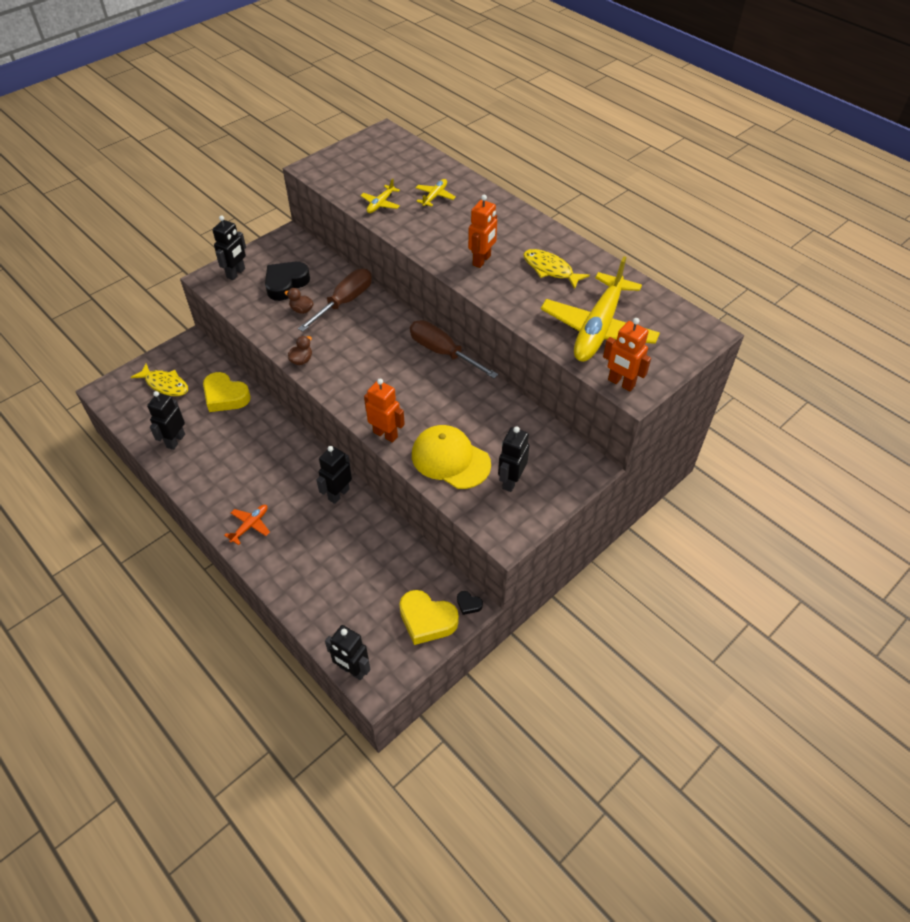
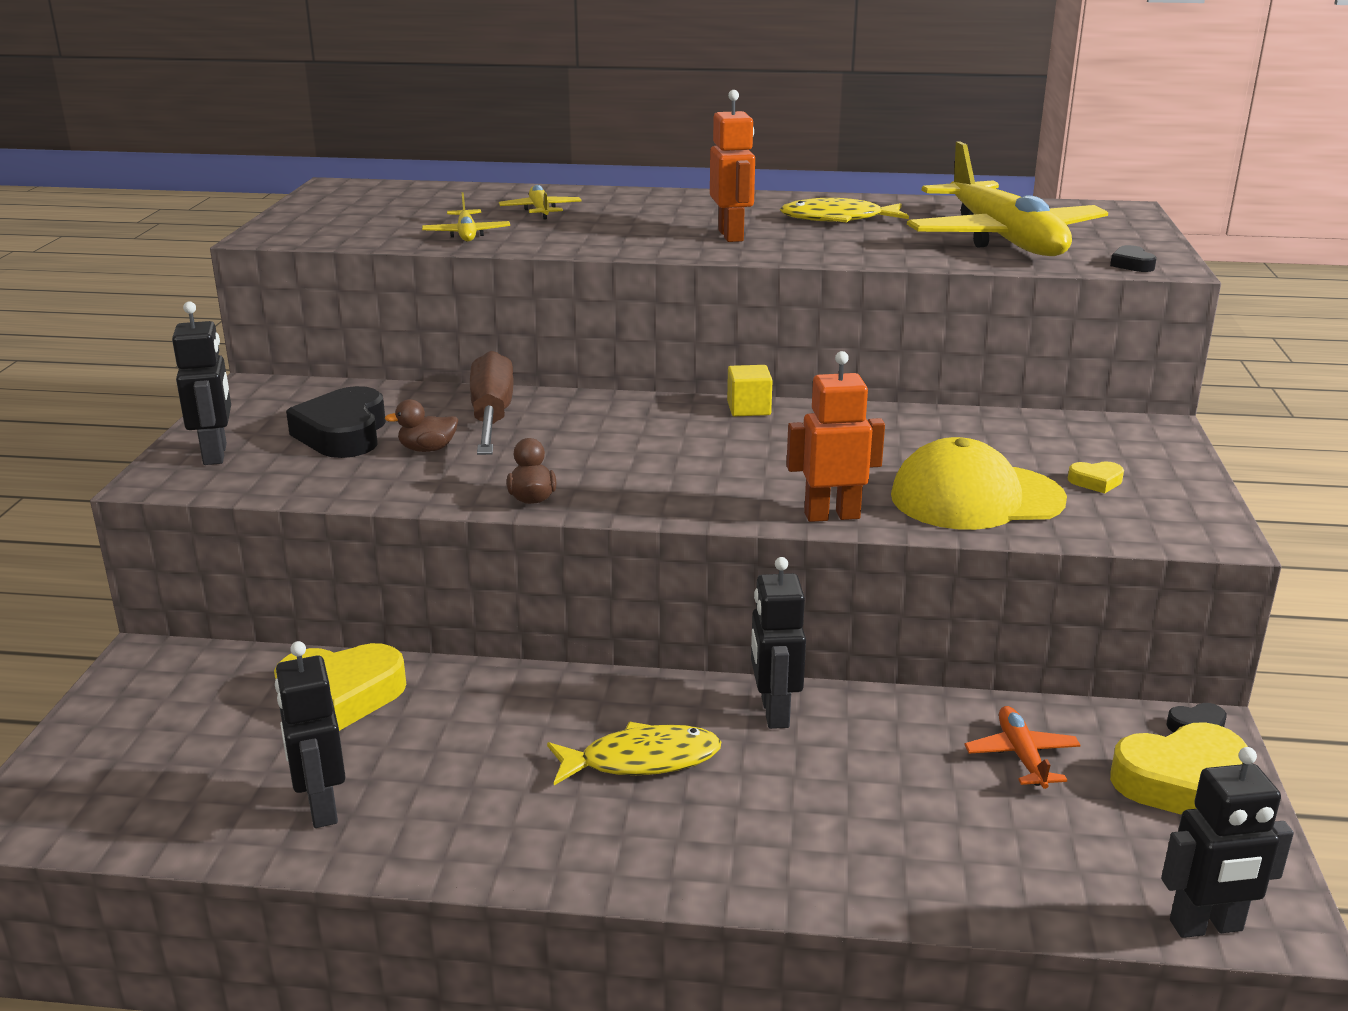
camera: 40 degrees left, 25 degrees down
(165, 384) = (169, 739): yellow fish -> yellow fish (641, 760)
(250, 526) = (685, 844): orange plane -> orange plane (1021, 756)
(442, 352) = (748, 408): brown screwdriver -> yellow cube
(511, 481) = (1096, 481): black robot -> yellow heart
(621, 383) = (1131, 264): orange robot -> black heart

